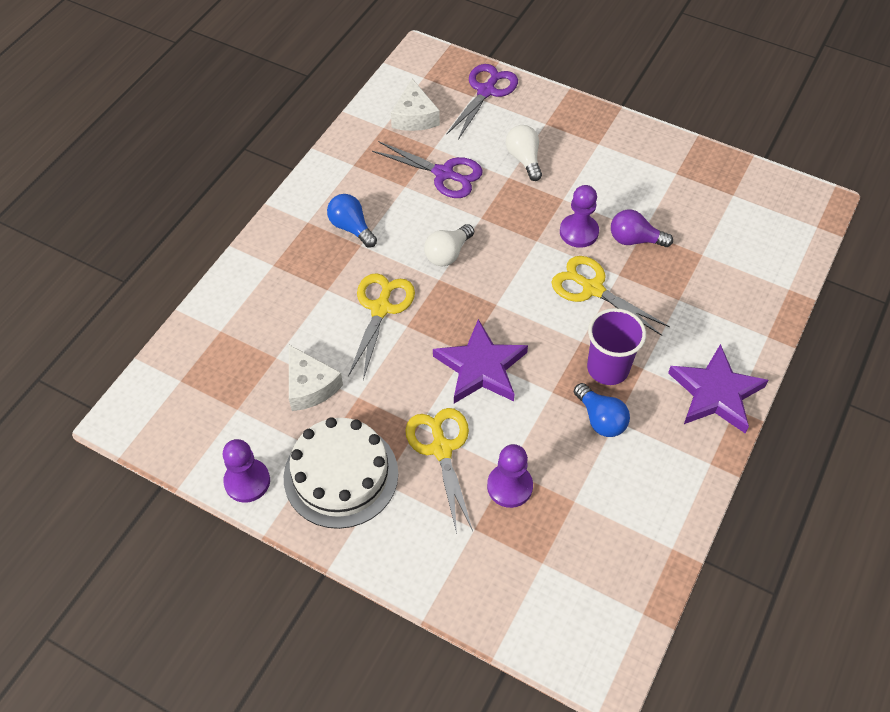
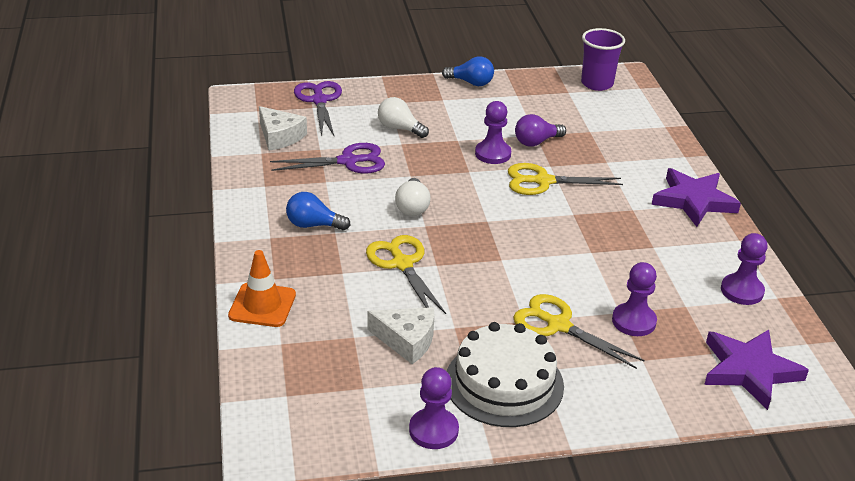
camera: 40 degrees left, 20 degrees down
(240, 286) = (262, 305): none -> orange traffic cone
(481, 367) = (524, 263): purple star -> purple star (749, 371)
(600, 419) = (642, 251): blue light bulb -> blue light bulb (471, 83)
(608, 368) = (610, 220): purple cup -> purple cup (597, 83)
(645, 519) = (742, 291): none -> purple pawn

